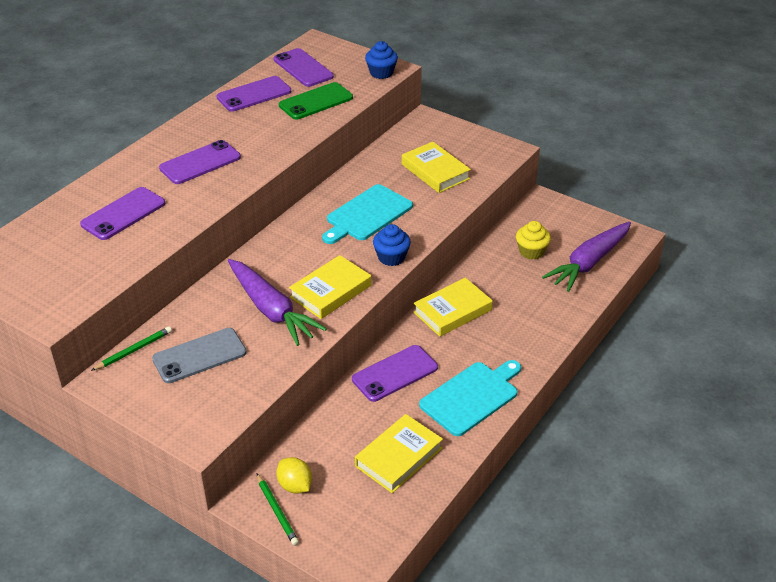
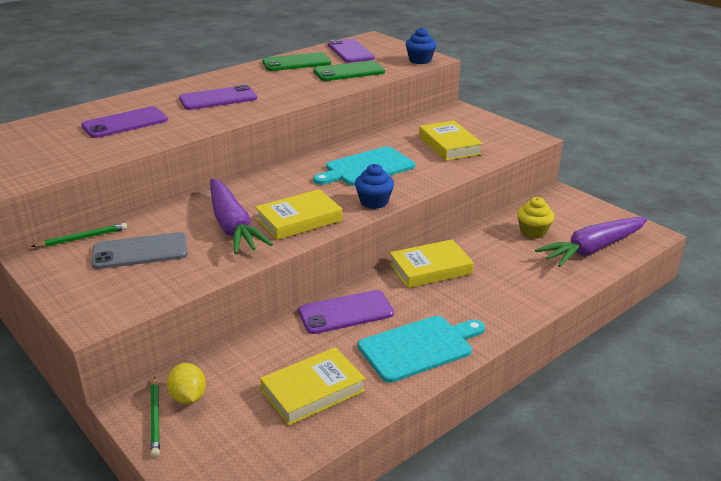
camera: 15 degrees right, 10 degrees down
(254, 94) = (296, 63): purple phone -> green phone

